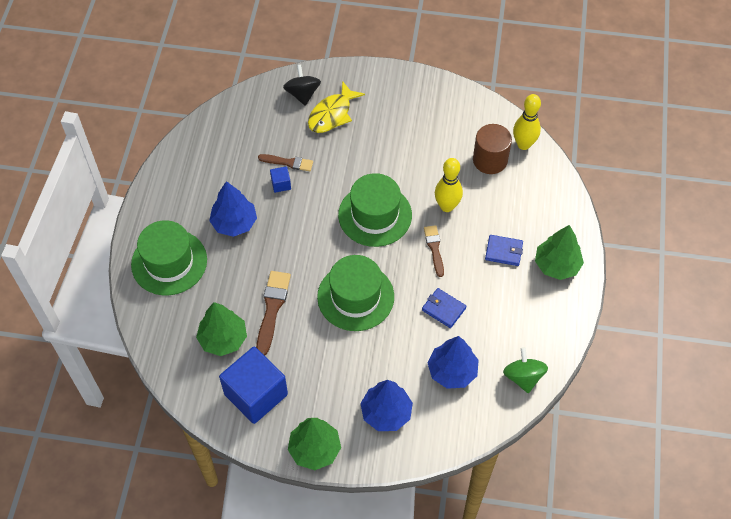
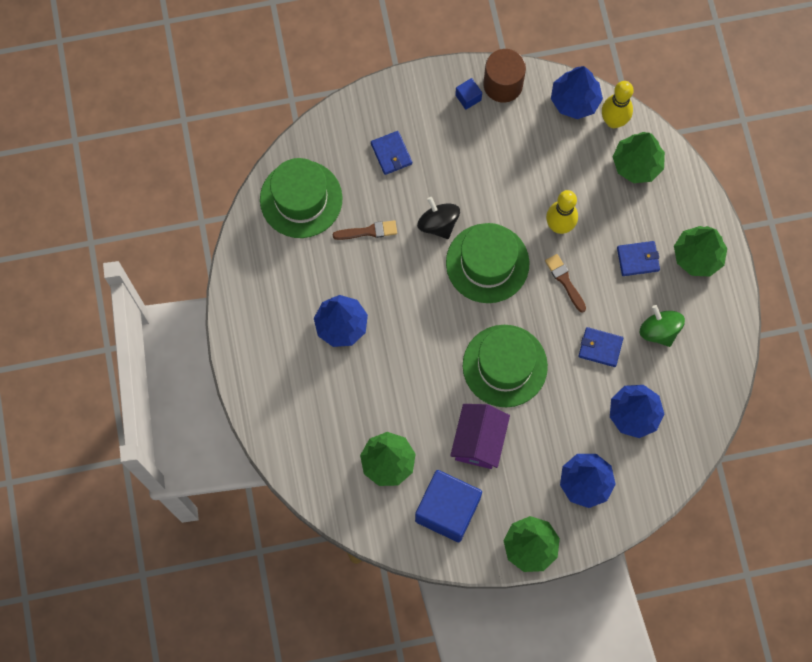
camera: 20 degrees left, 15 degrees up
(169, 262) = (292, 395): green hat -> green hat (301, 199)
(272, 309) = (424, 410): brown brush -> none
(281, 184) = (371, 260): blue cube -> blue cube (468, 97)
(302, 94) = (348, 138): black spinning top -> black spinning top (438, 224)
(307, 348) = (478, 441): none -> purple house
(332, 114) = (391, 154): yellow fish -> blue wallet
(490, 160) = (584, 153): brown cylinder -> brown cylinder (503, 84)
(497, 120) = (574, 100): none -> blue tree
(523, 377) = (706, 394): green spinning top -> green spinning top (659, 331)
(531, 181) = (636, 164): none -> green tree

